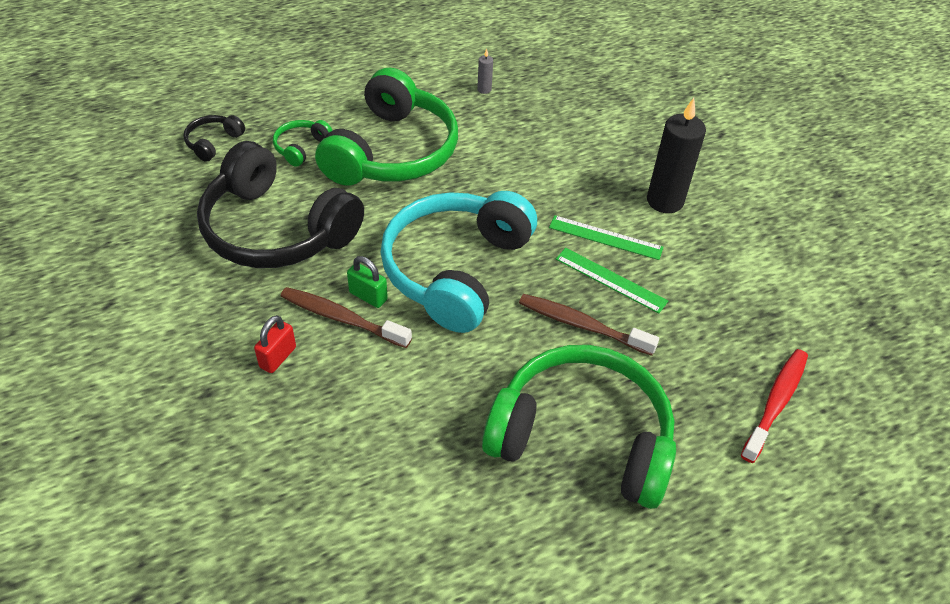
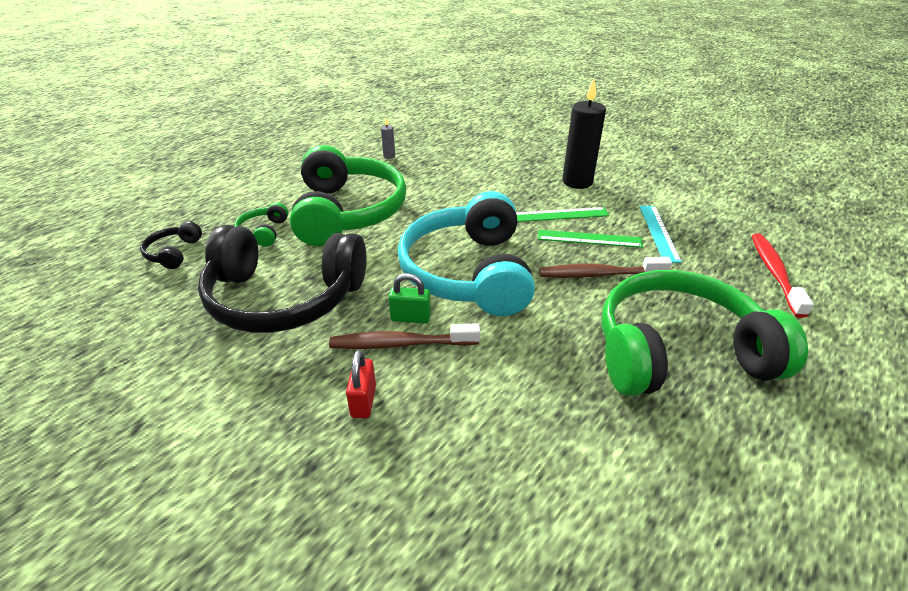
camera: 25 degrees left, 10 degrees down
(695, 303) = (659, 232): none -> turquoise ruler

